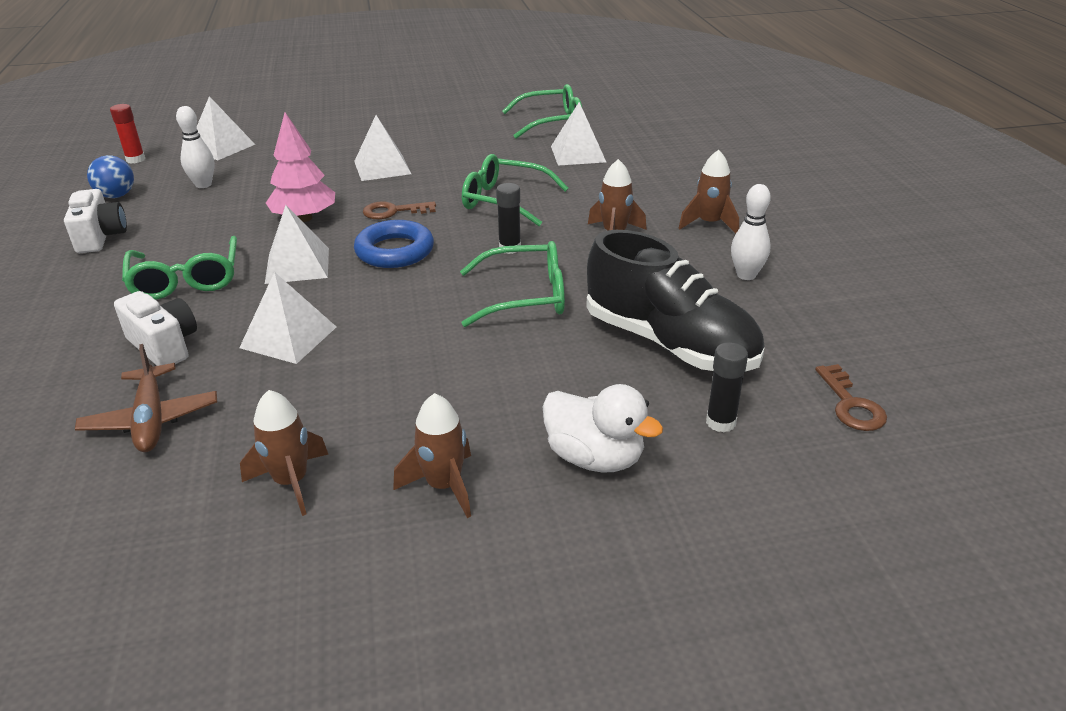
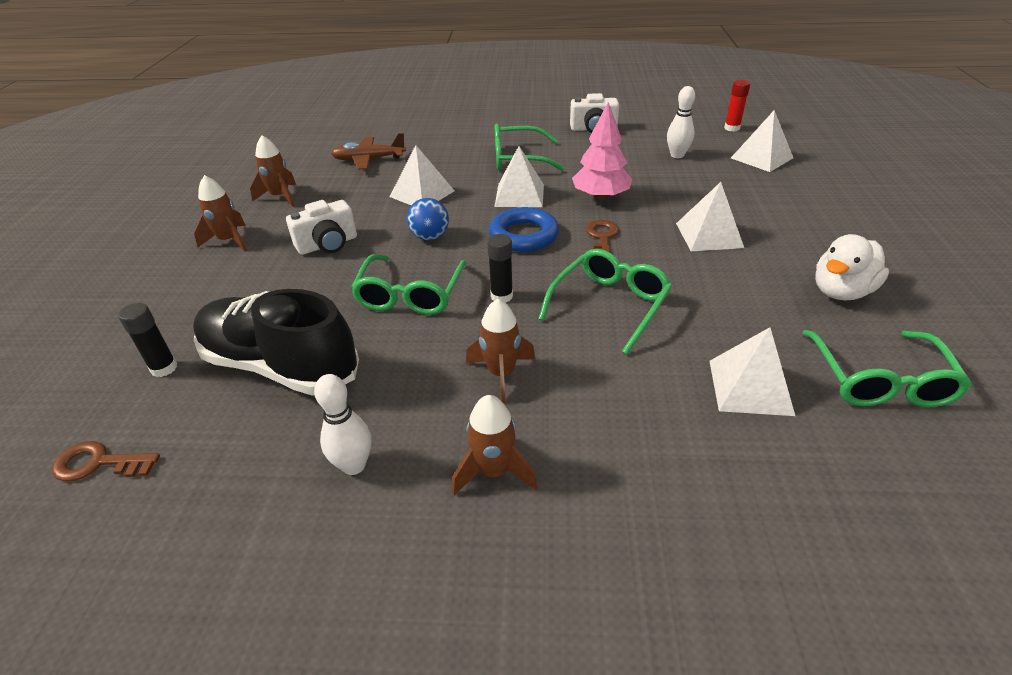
camera: 105 degrees right, 5 degrees up
(116, 196) = (661, 128): blue ball -> blue ball (430, 237)
(164, 345) = (440, 158): white camera -> white camera (328, 244)
(595, 458) = (194, 298): white duck -> white duck (841, 292)
(670, 344) = (280, 366): black shoe -> black shoe turned 60 degrees clockwise

